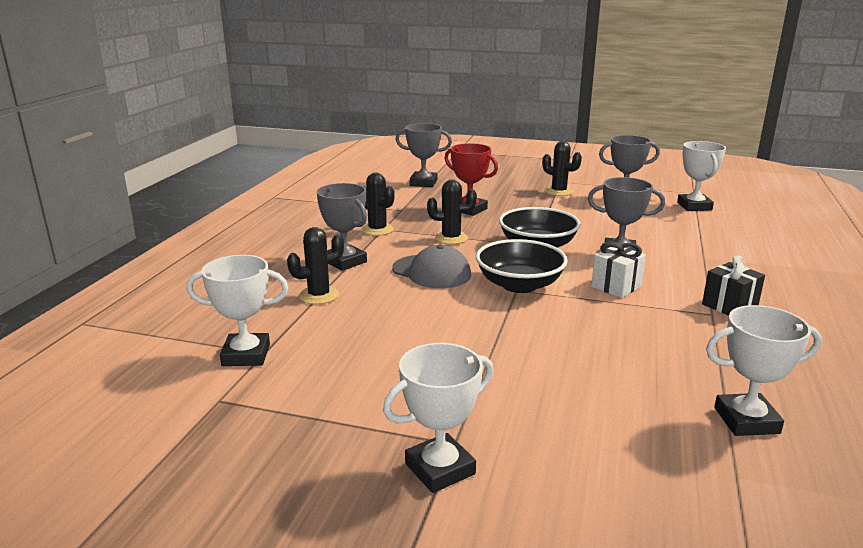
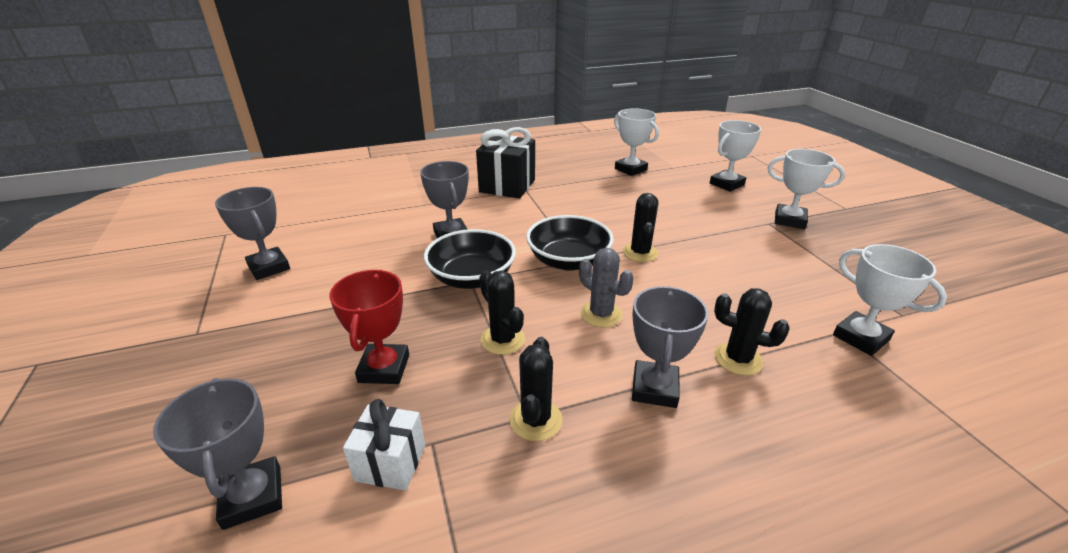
camera: 125 degrees left, 10 degrees up
(432, 272) = (601, 314): grey cap -> grey cactus
(559, 191) = (255, 319): black cactus -> black cactus (640, 253)
(616, 286) = (521, 223): white gift -> white gift (390, 463)
(694, 206) = (280, 226): white trophy -> white trophy (726, 184)
(729, 306) = (507, 186): black gift -> black gift, size x1.67

